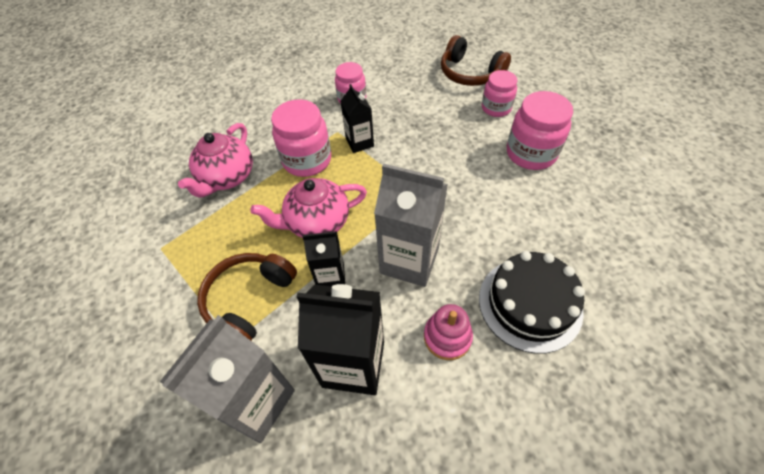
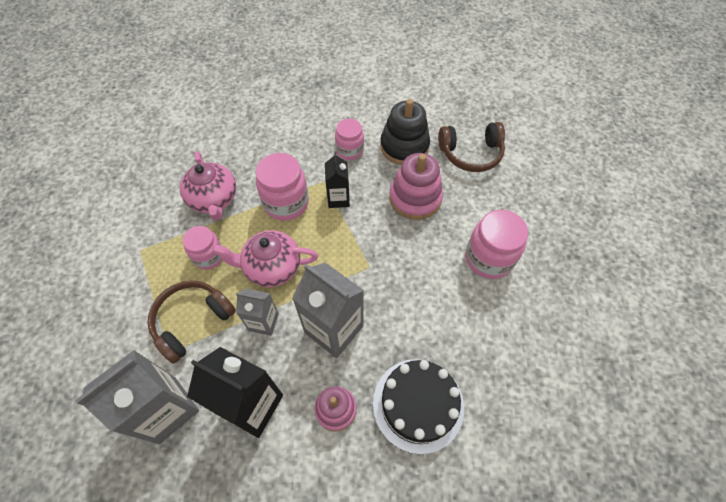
camera: 15 degrees right, 5 degrees up
(227, 177) = (214, 200): pink teapot -> pink teapot turned 60 degrees counterclockwise
(330, 276) = (263, 322): black carton -> grey carton
(404, 83) = (404, 146): none -> black stacking toy
(435, 122) = (415, 198): none -> pink stacking toy
(470, 73) = (471, 154): brown headphones -> brown headphones turned 60 degrees counterclockwise
(496, 108) = (478, 200): pink jar -> pink jar (209, 256)

